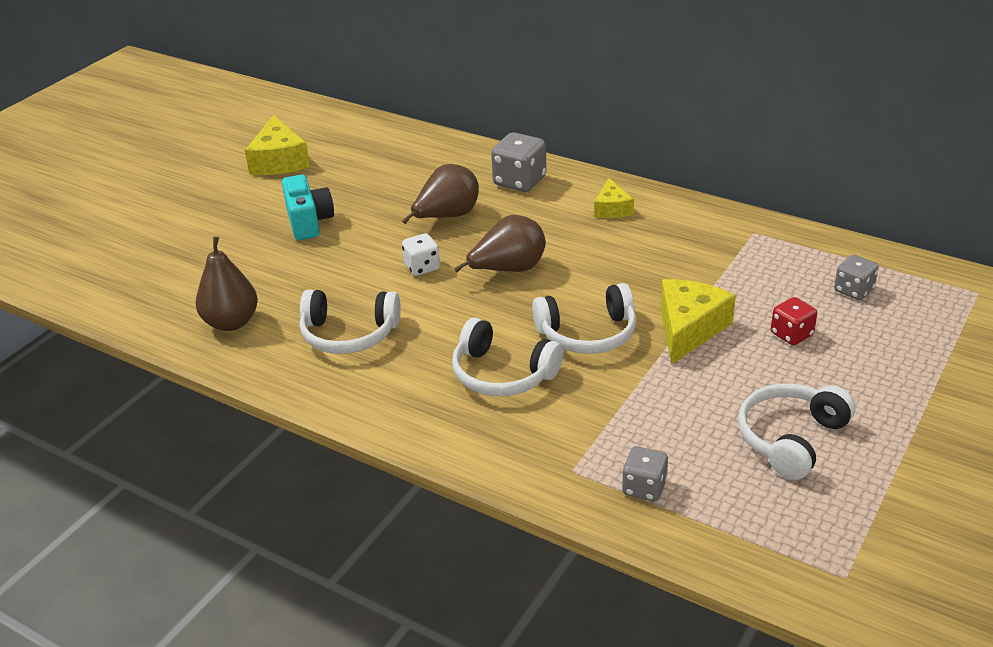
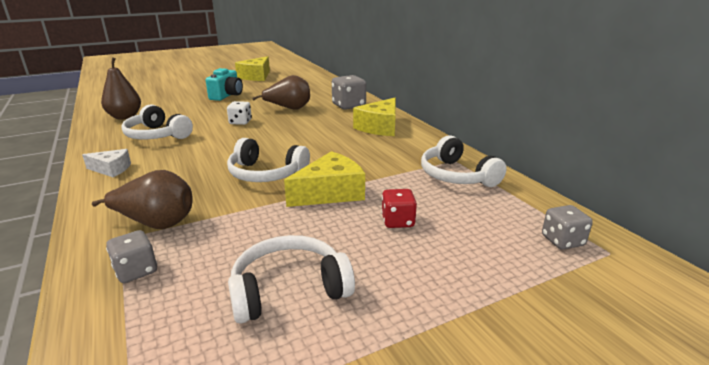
camera: 30 degrees right, 10 degrees down
(395, 406) = (111, 169): none -> white cheese
(502, 374) = (187, 175): white headphones -> white headphones (456, 175)
(508, 270) = (278, 135): brown pear -> brown pear (157, 223)
(612, 209) = (380, 127): yellow cheese -> yellow cheese, size x1.67
(853, 290) = (488, 213): grey dice -> grey dice (562, 241)

